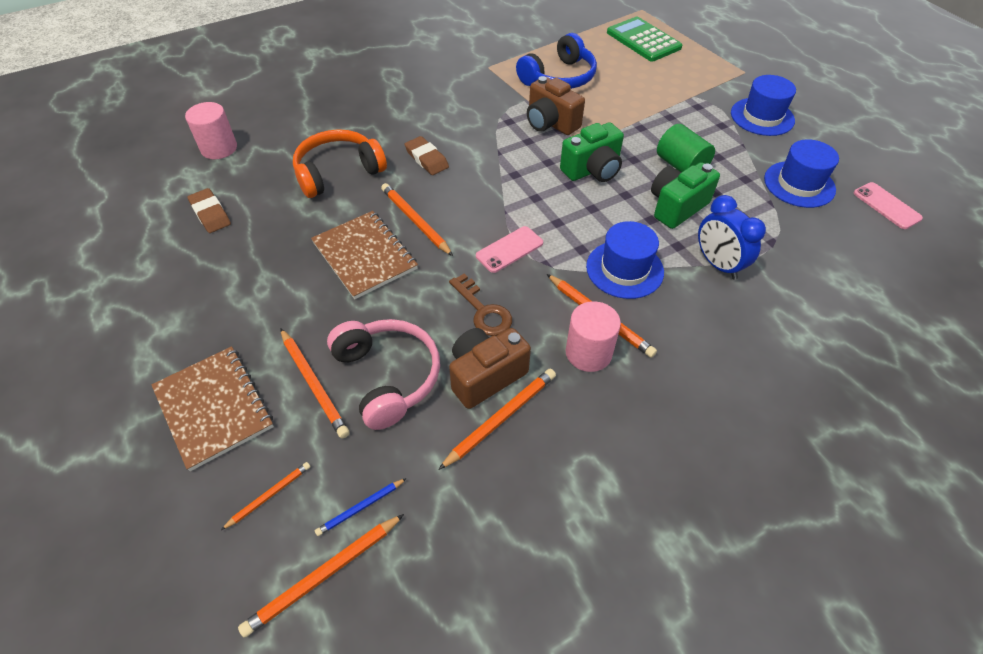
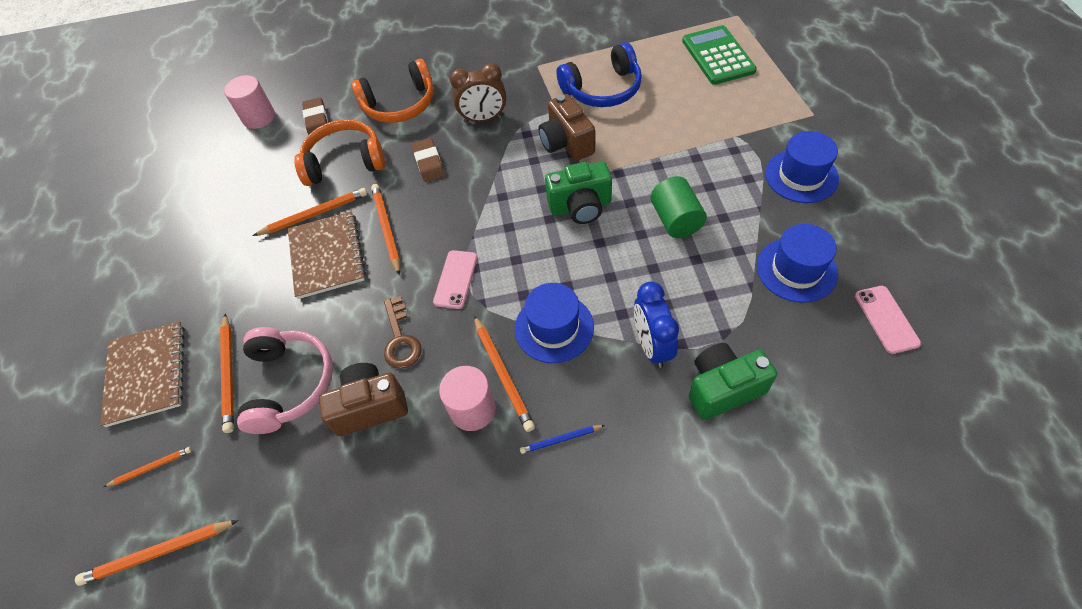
camera: 25 degrees right, 5 degrees up
(210, 214) = (224, 184): brown eraser -> brown eraser (317, 120)
(360, 508) = (212, 502): blue pencil -> blue pencil (561, 439)
(369, 116) = (400, 105): none -> orange headphones
(461, 115) = (484, 119): none -> brown clock
(501, 418) = (362, 453): orange pencil -> orange pencil (314, 214)
(509, 249) = (456, 279): pink phone -> pink phone turned 60 degrees counterclockwise
(676, 207) = (644, 268): green camera -> green camera (723, 388)

